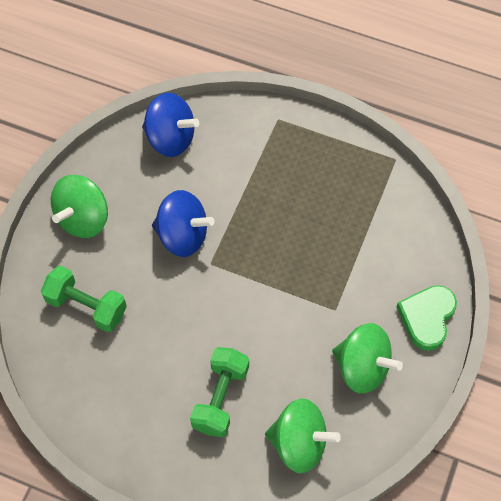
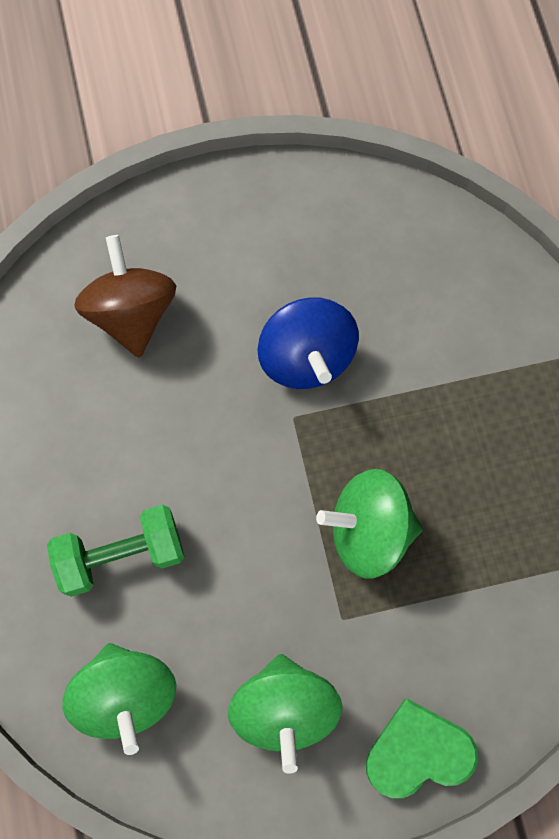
camera: 55 degrees right, 10 degrees up
(83, 218) = (243, 225): green spinning top -> green spinning top (369, 531)
(86, 306) = (131, 313): green dumbbell -> brown spinning top
(171, 138) = (431, 246): blue spinning top -> none

